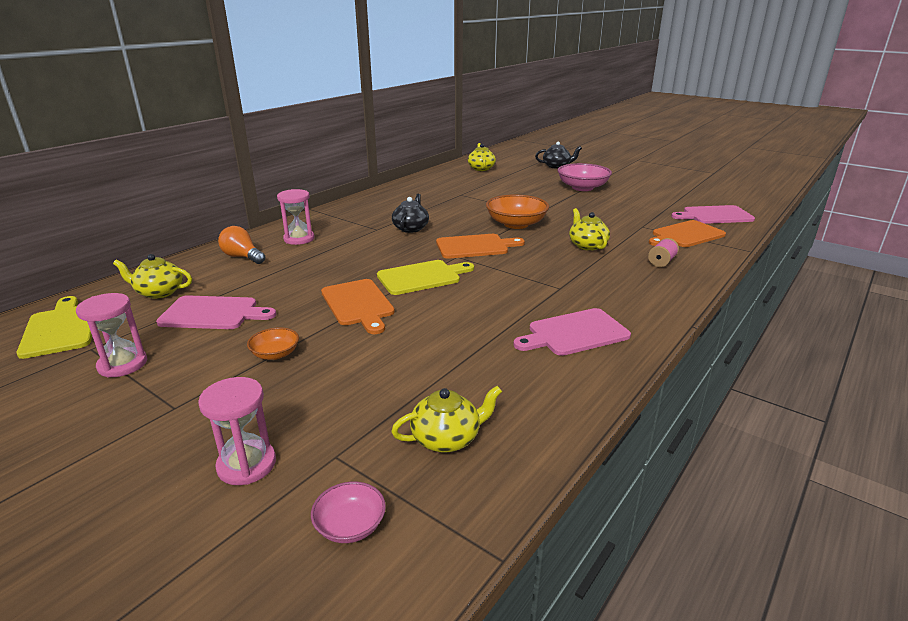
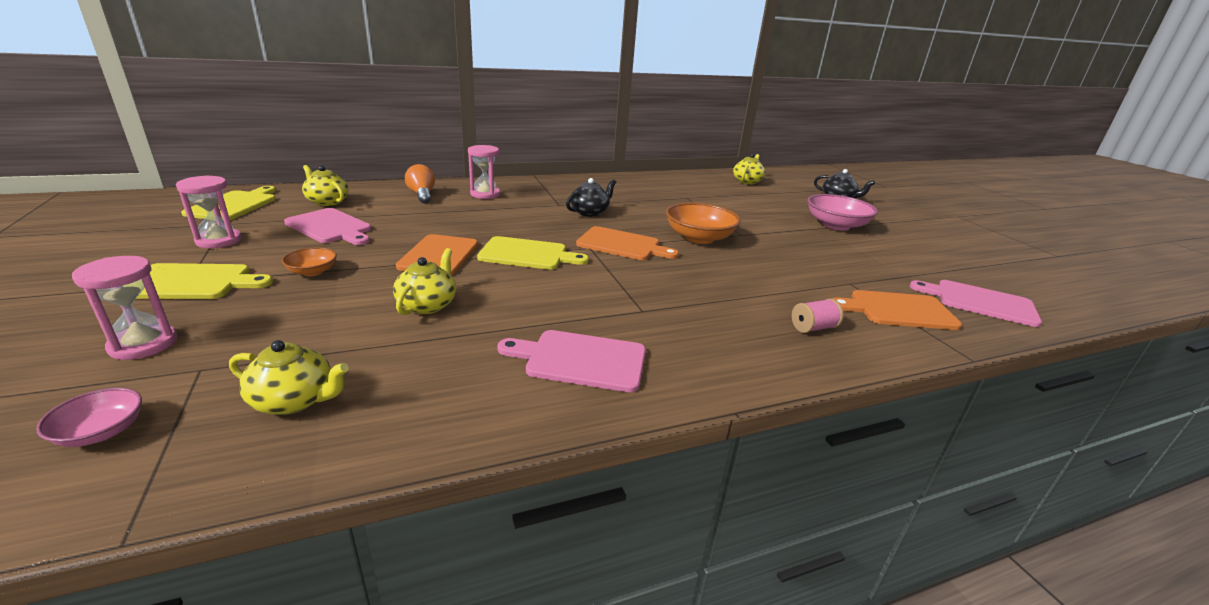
camera: 30 degrees right, 0 degrees up
(179, 406) = (192, 282): none -> yellow cutting board
(587, 245) = (745, 281): yellow teapot -> yellow teapot (428, 305)

